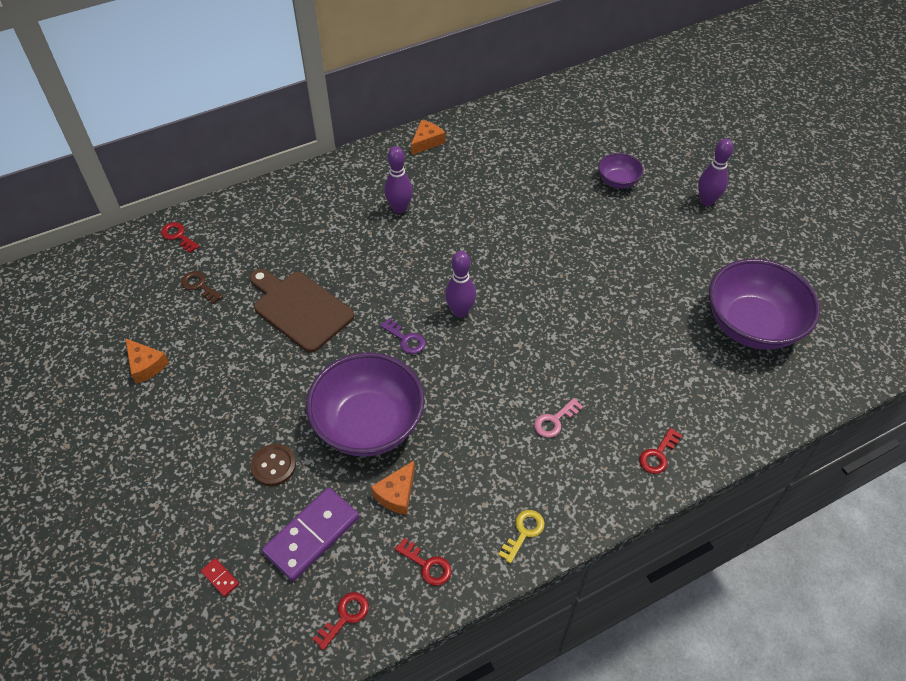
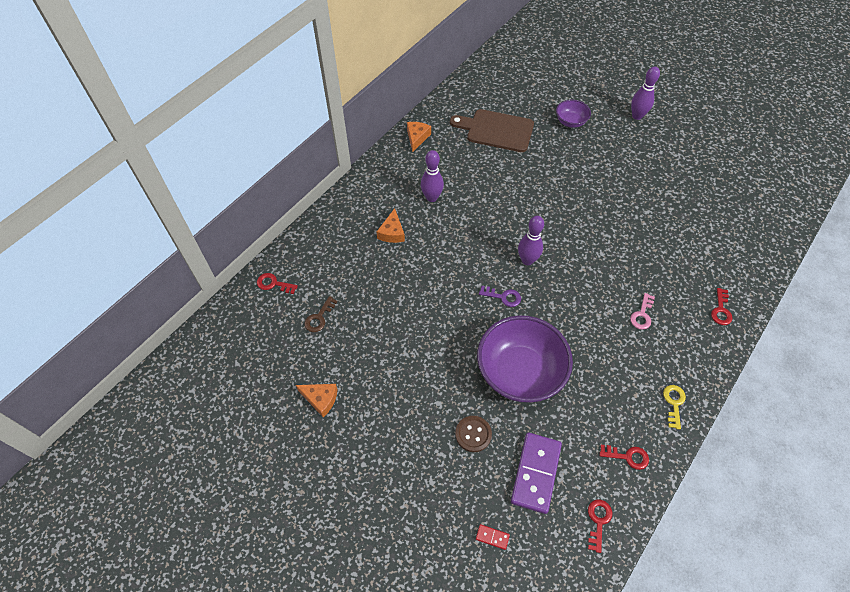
camera: 25 degrees left, 5 degrees up
(199, 286) = (319, 318): brown key -> brown key turned 75 degrees counterclockwise
(300, 309) = (410, 305): brown cutting board -> brown cutting board (496, 130)
(397, 493) = (573, 414): orange cheese -> orange cheese (392, 232)
(752, 325) = (720, 195): purple bowl -> none

